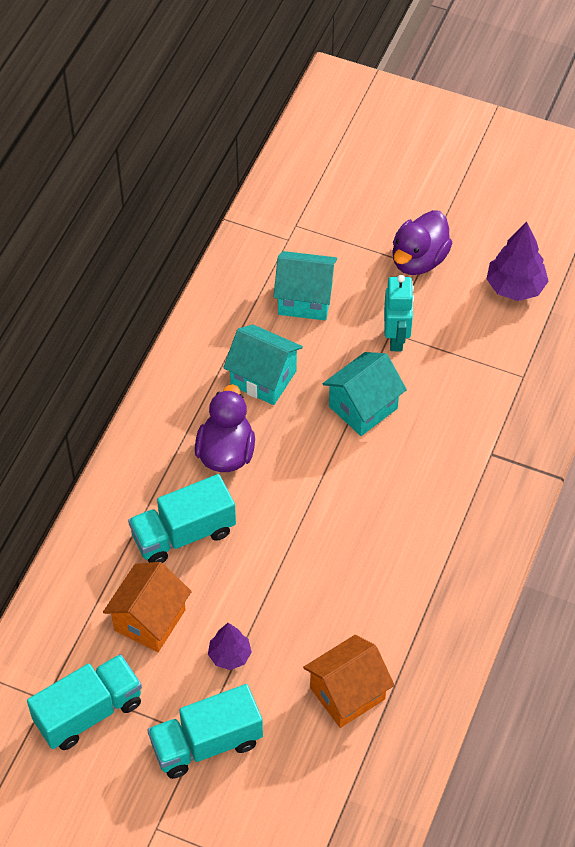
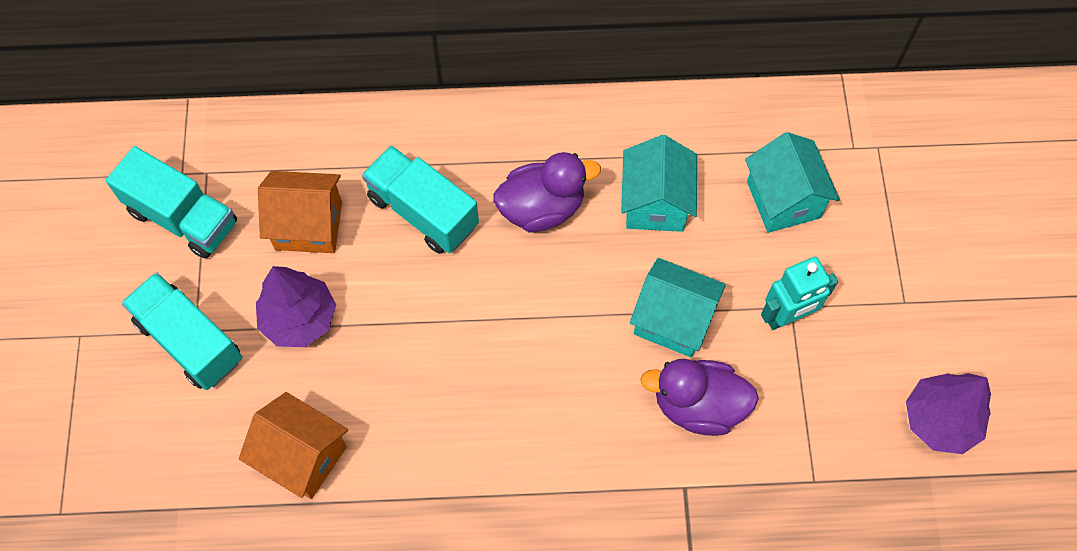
camera: 65 degrees right, 10 degrees up
(229, 655) = (299, 319): purple tree -> purple tree, size x1.60
(419, 260) = (912, 295): purple duck -> purple duck (698, 406)

